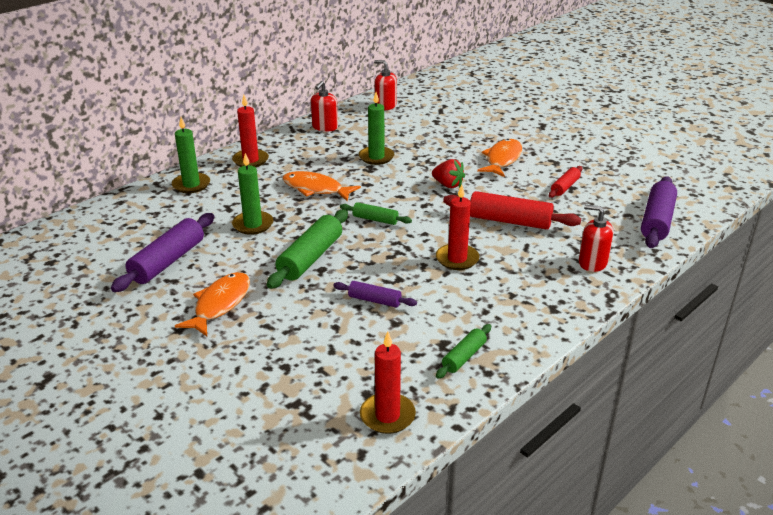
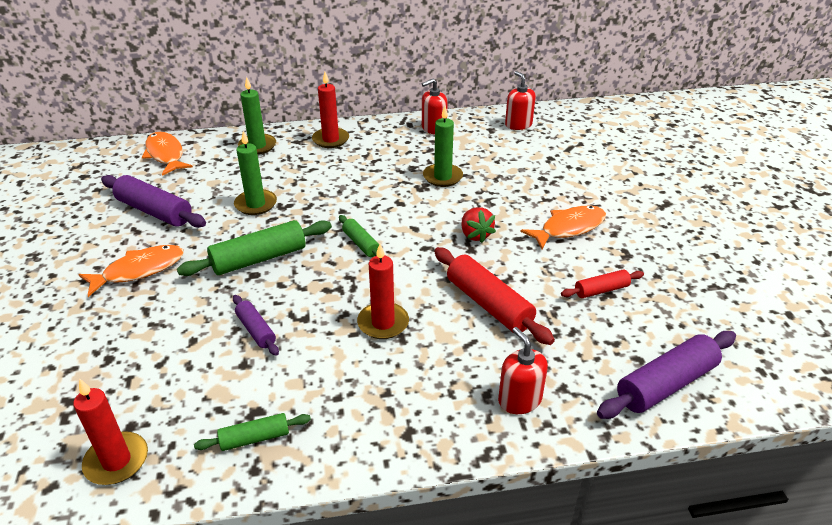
camera: 35 degrees right, 5 degrees up
(168, 261) = (154, 211): purple rolling pin -> purple rolling pin turned 60 degrees clockwise
(315, 189) = (349, 189): orange fish -> orange fish (165, 155)

